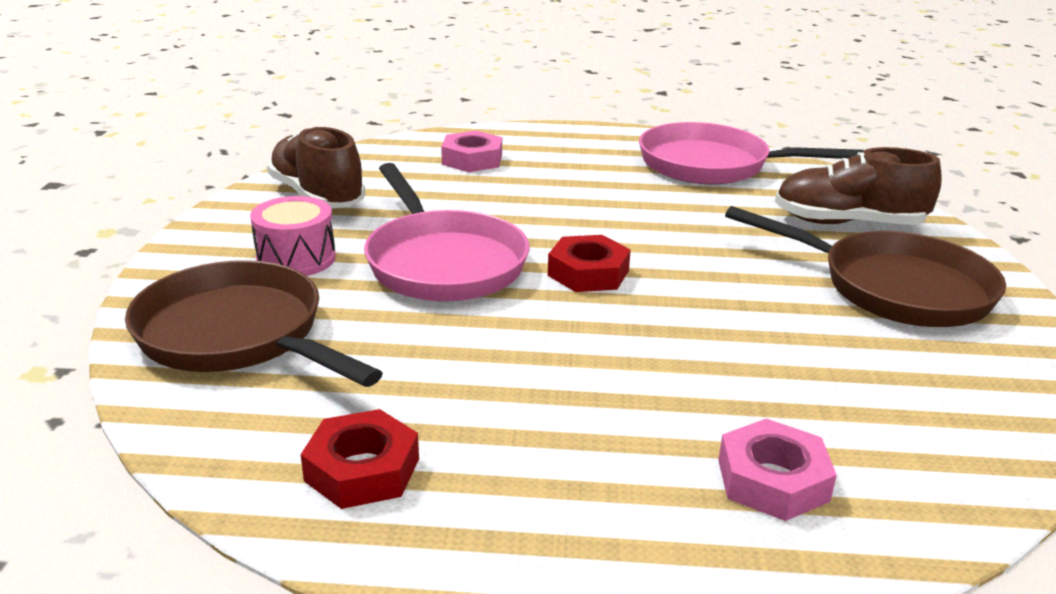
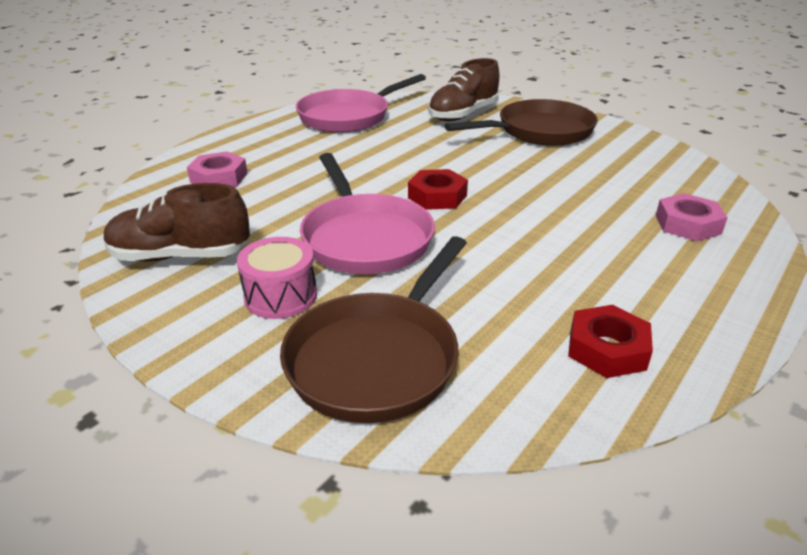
camera: 55 degrees left, 5 degrees up
(237, 335) = (378, 358): brown pan -> brown pan turned 45 degrees counterclockwise
(442, 262) = (364, 238): pink pan -> pink pan turned 60 degrees clockwise

